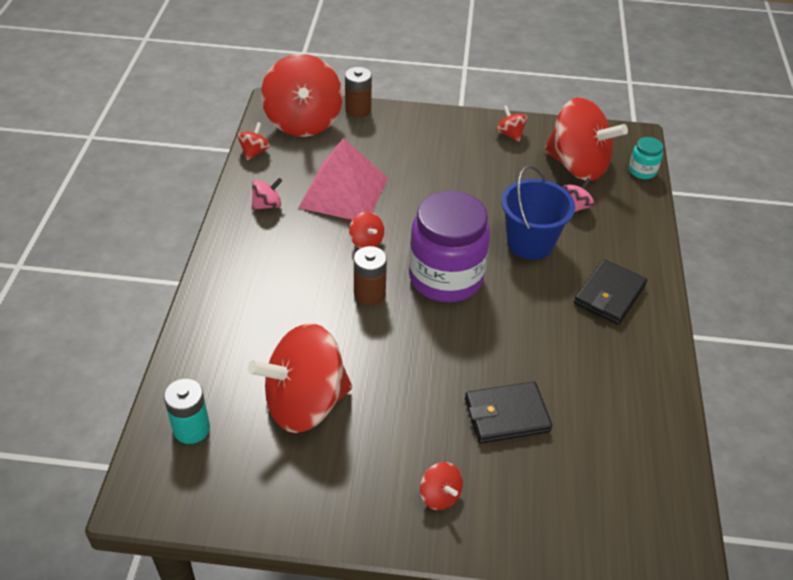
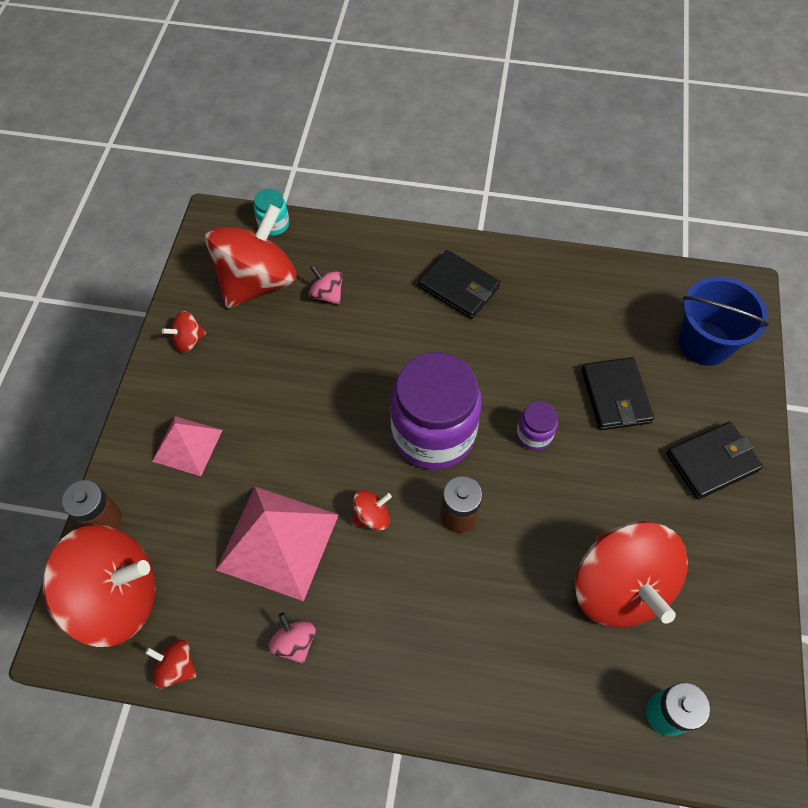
camera: 85 degrees left, 15 degrees up
(418, 142) = (187, 445): none -> pink pyramid
(439, 495) = (711, 462): red spinning top -> black wallet
(453, 347) = (534, 435): none -> purple jar
(530, 243) = (381, 345): blue bucket -> blue bucket (704, 343)

